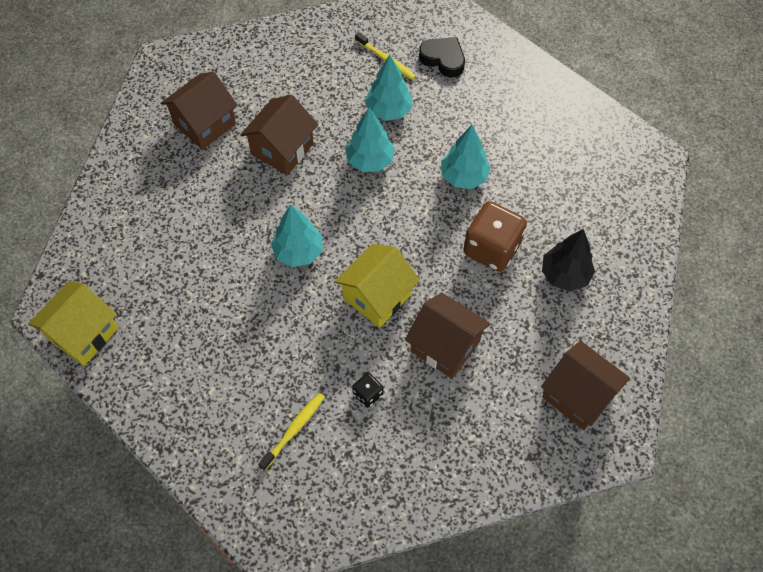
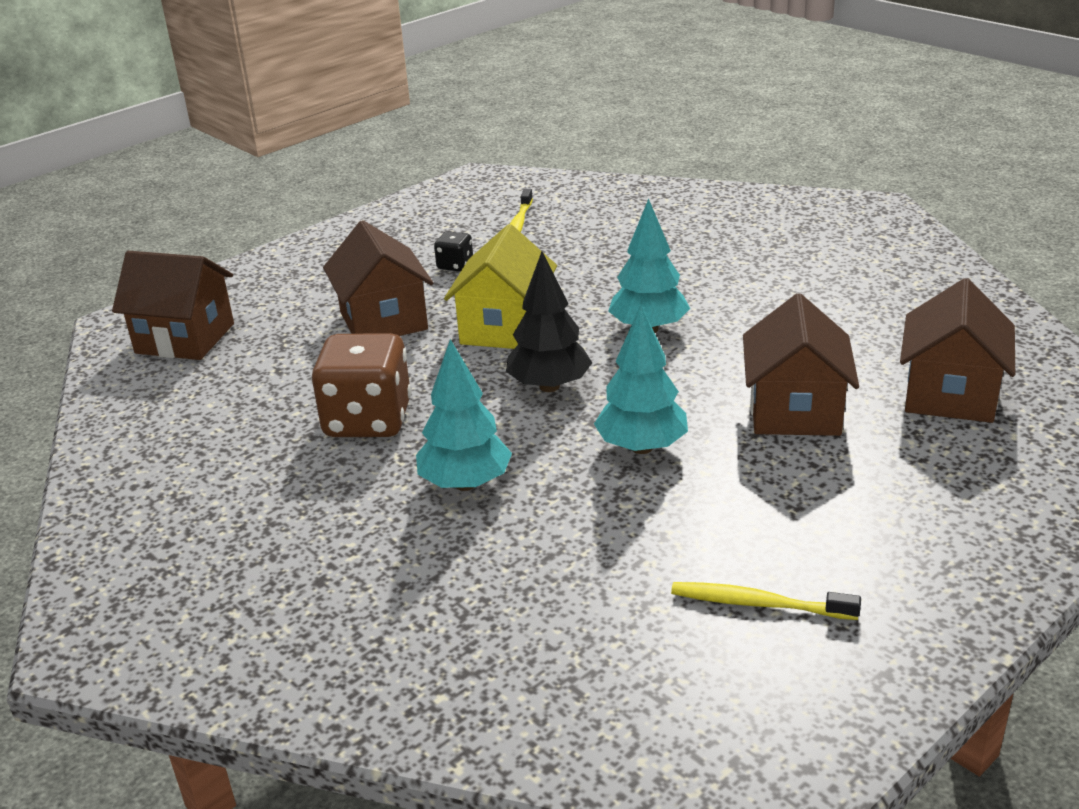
camera: 155 degrees right, 30 degrees down
(83, 333) = (817, 207): yellow house -> none
(389, 110) = (674, 523): turquoise tree -> none
(443, 59) = (642, 655): black heart -> none
(445, 346) = (383, 321): brown house -> brown house turned 60 degrees clockwise
(564, 275) = (237, 431): black tree -> black tree (549, 386)

